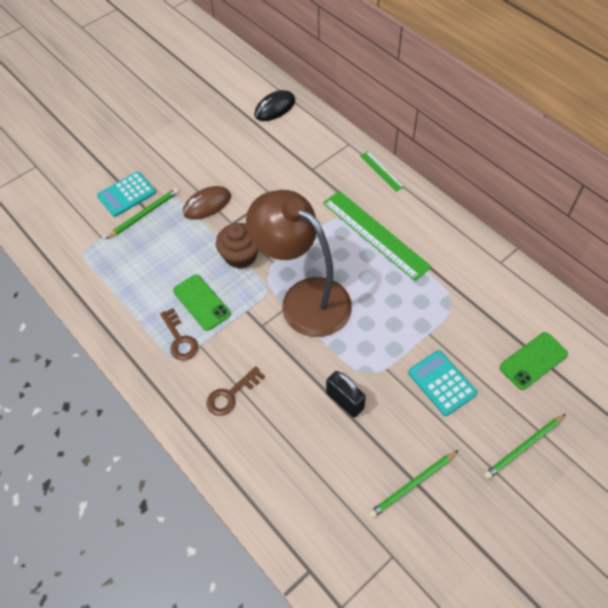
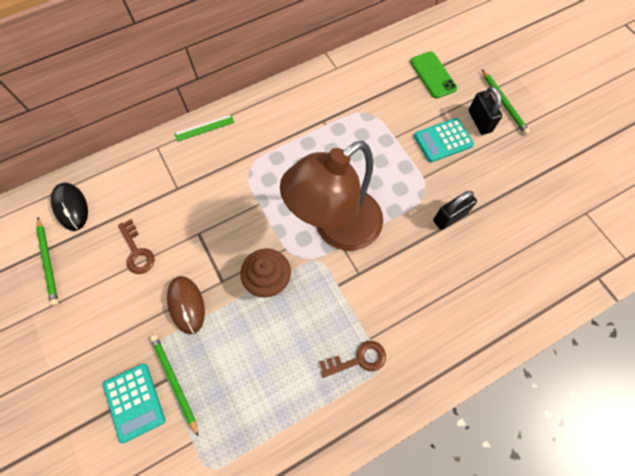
camera: 80 degrees left, 10 degrees up
(201, 302) = (317, 330): green phone -> none
(231, 395) = (430, 316): brown key -> brown key (137, 251)
(375, 234) = (279, 151): green ruler -> none
(412, 485) = (529, 184): green pencil -> green pencil (48, 262)
(484, 420) = (479, 121): none -> black padlock

